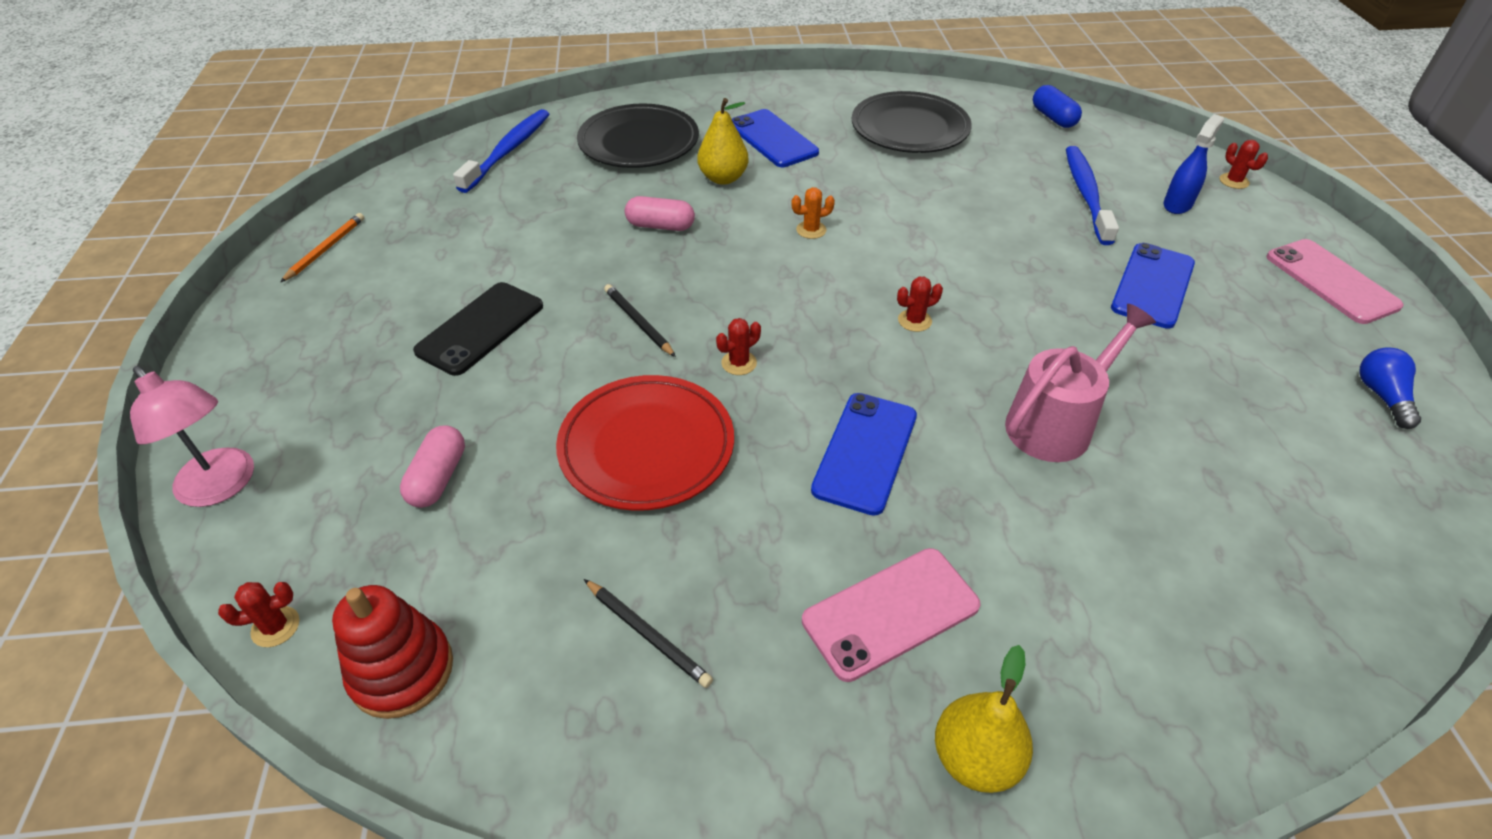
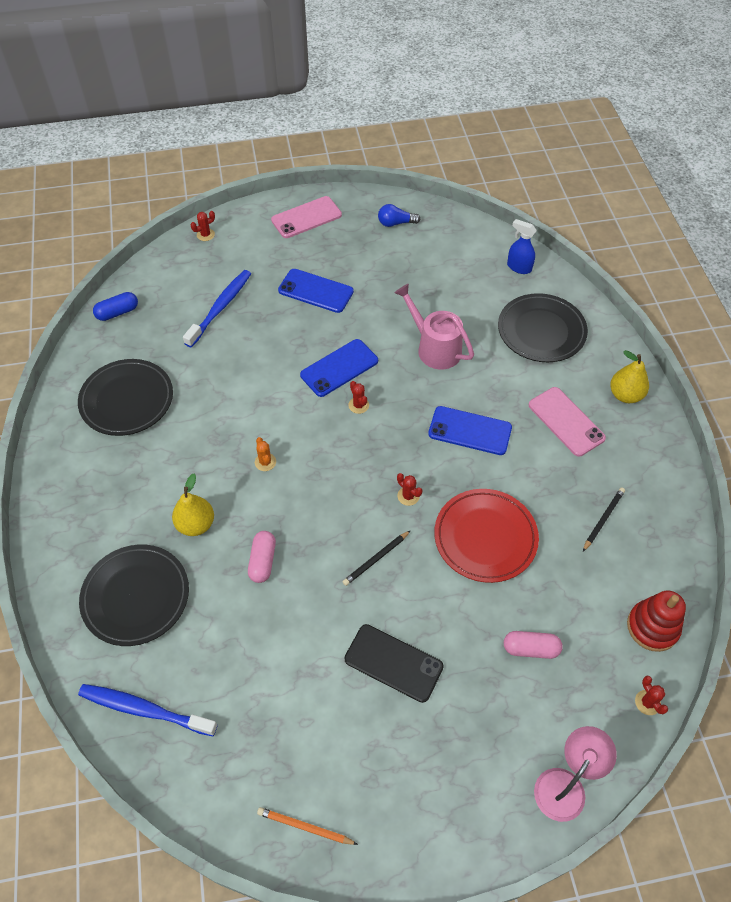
camera: 95 degrees left, 10 degrees up
(772, 139) = (137, 493): blue phone -> blue phone (339, 368)
(1086, 194) = (220, 308): blue toothbrush -> blue toothbrush turned 120 degrees clockwise
(1145, 610) = (541, 331): none -> black plate
(1177, 204) = (232, 265): blue spray bottle -> blue spray bottle (519, 267)

